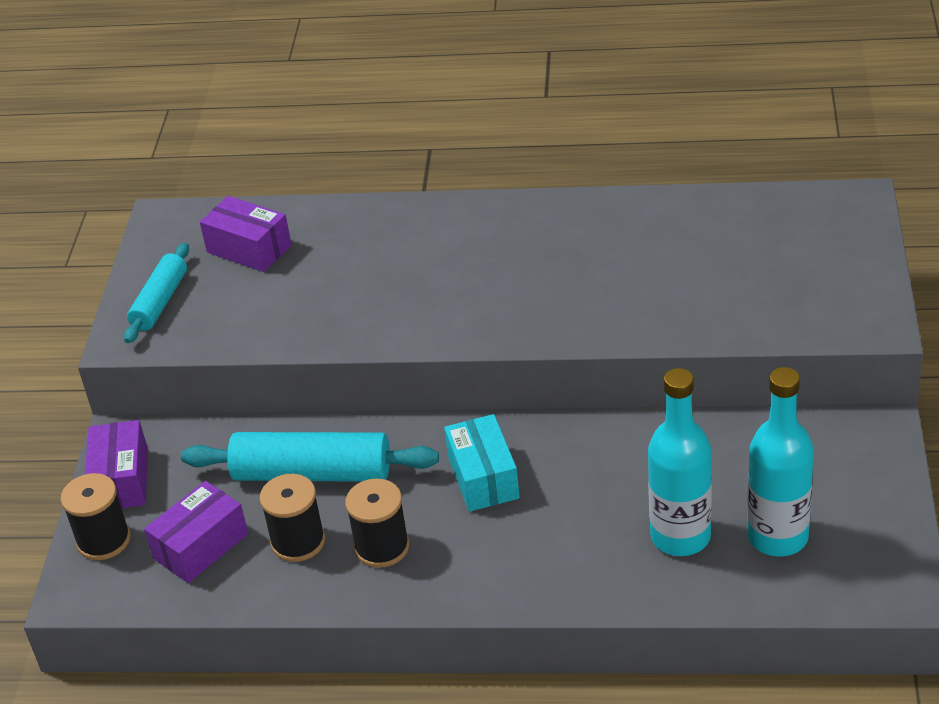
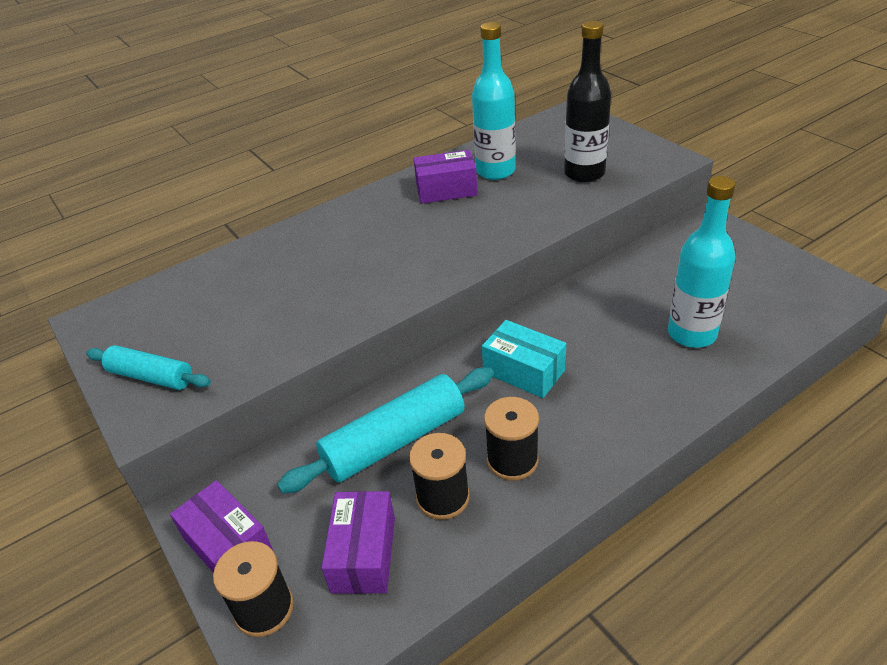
camera: 40 degrees left, 0 degrees up
(160, 302) = (151, 376): turquoise rolling pin -> turquoise rolling pin turned 45 degrees counterclockwise
(249, 249) = (194, 305): purple box -> purple box (446, 190)
(755, 293) = (584, 173): none -> black bottle
(777, 537) = (742, 302): turquoise bottle -> turquoise bottle (495, 171)

